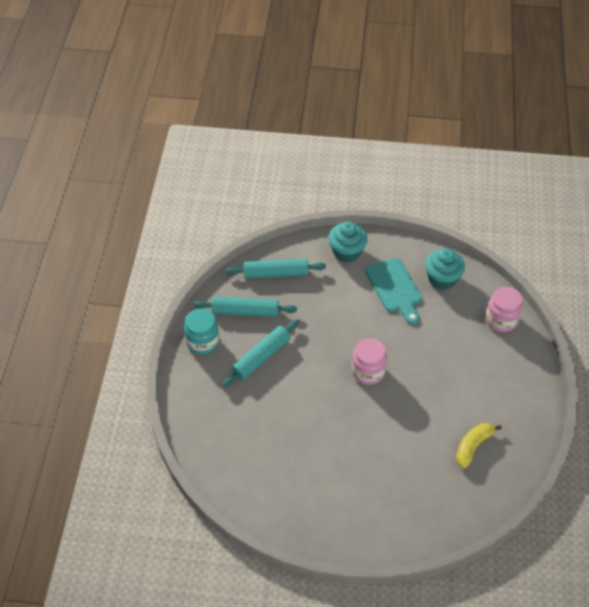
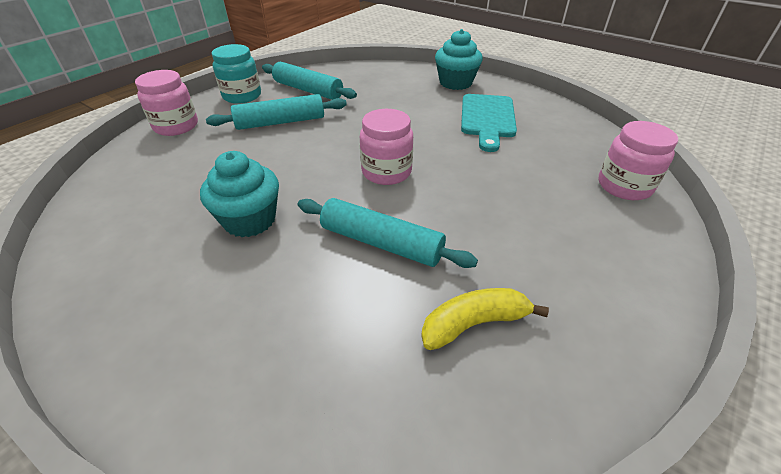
camera: 30 degrees right, 10 degrees down
(193, 396) = (176, 126): none -> pink jar
(275, 273) = (367, 77): turquoise rolling pin -> turquoise rolling pin (381, 243)
(442, 279) = (556, 128): turquoise cupcake -> turquoise cupcake (250, 220)

